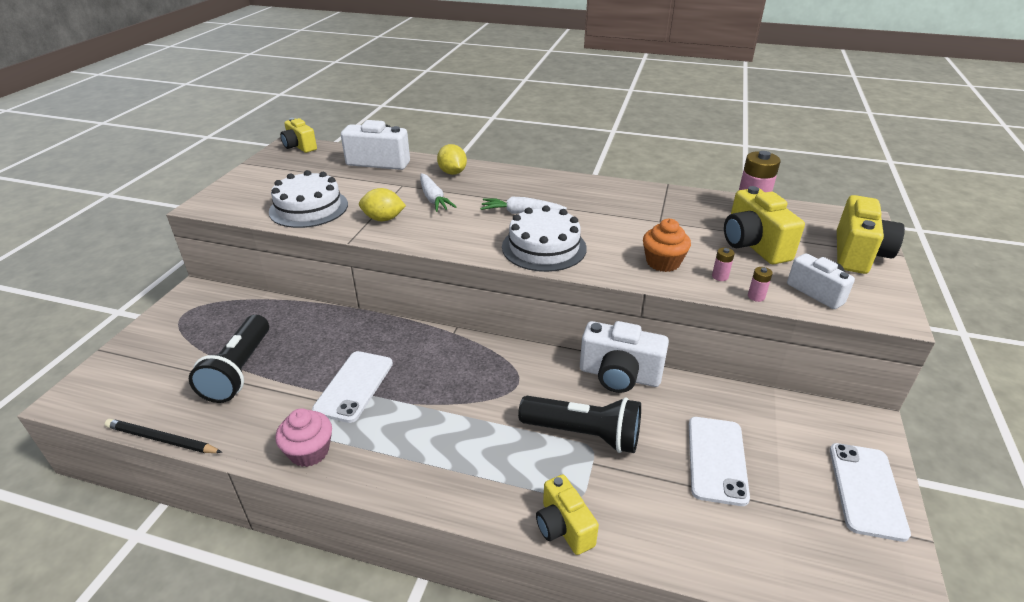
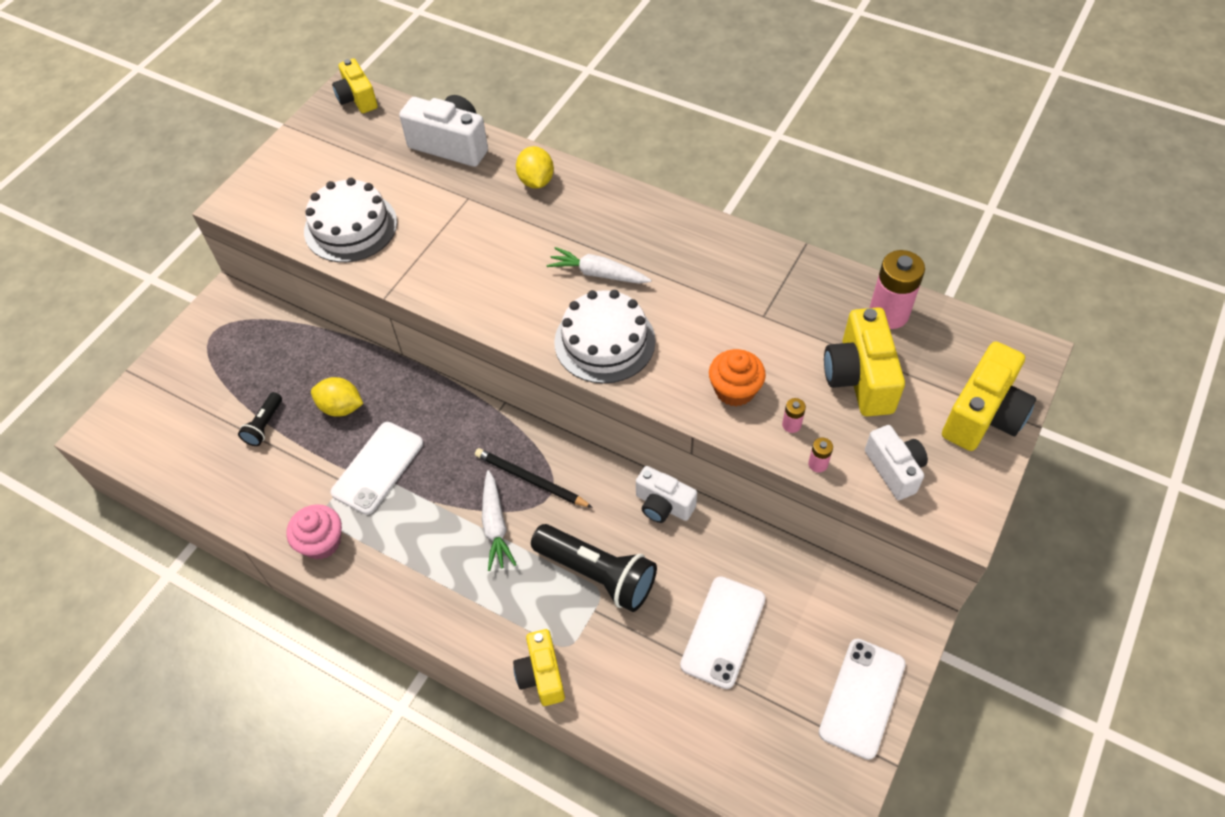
camera: 15 degrees right, 20 degrees up
(161, 439) = (185, 500): black pencil -> black pencil (530, 480)
(239, 371) = (264, 425): black flashlight -> black flashlight, size x0.50
(383, 219) = (432, 261): yellow lemon -> yellow lemon (341, 407)
(433, 199) = (500, 231): white carrot -> white carrot (495, 526)
(619, 375) = (663, 505): white camera -> white camera, size x0.65

